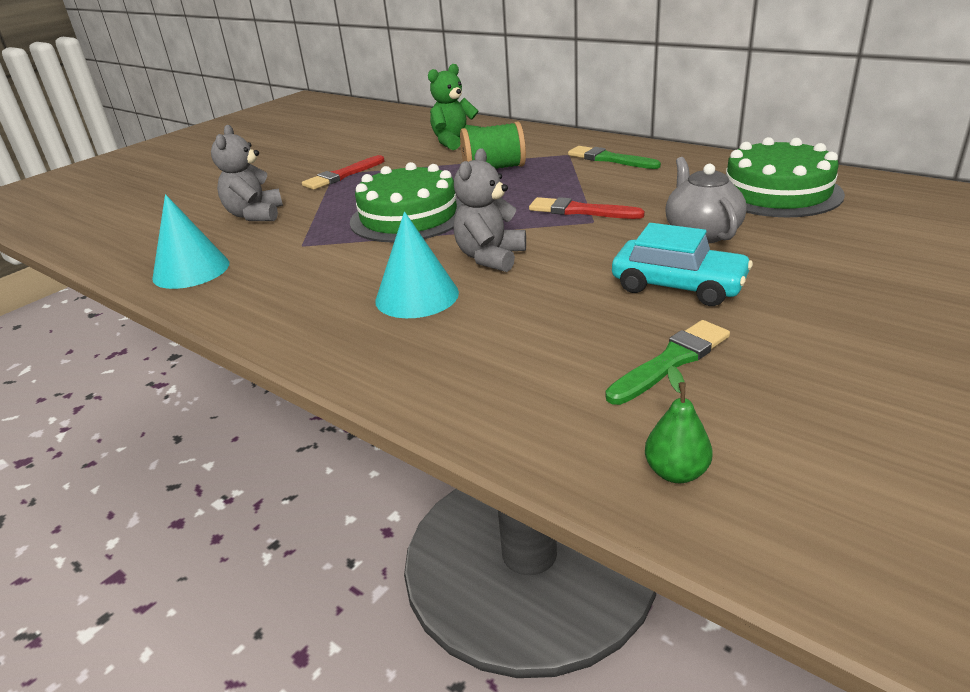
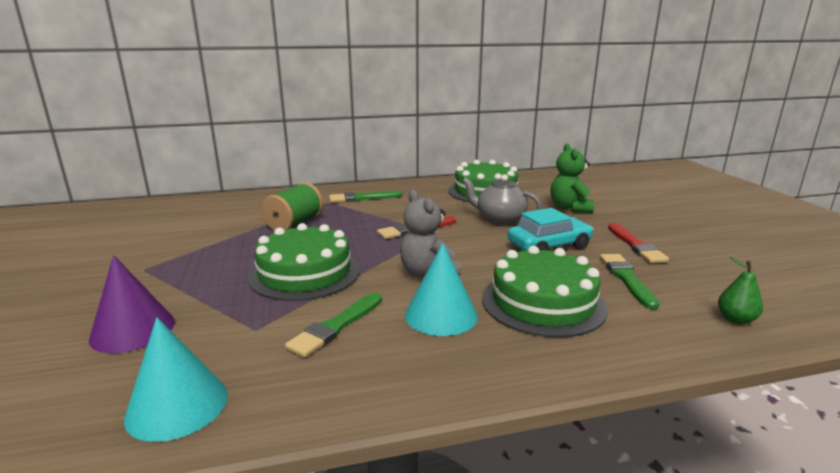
camera: 55 degrees left, 10 degrees down
(255, 215) = (133, 330): grey teddy bear -> purple cone
(340, 267) = (336, 326): none -> green brush
(342, 175) = (158, 267): red brush -> red brush (635, 245)
(455, 142) = (216, 216): green teddy bear -> green teddy bear (570, 208)
(518, 332) = (543, 302): none -> green cake

